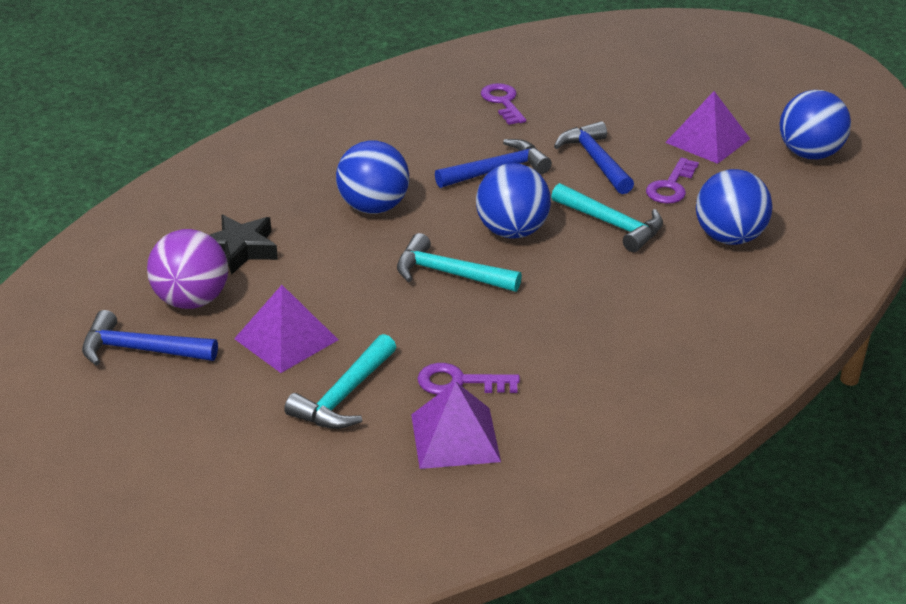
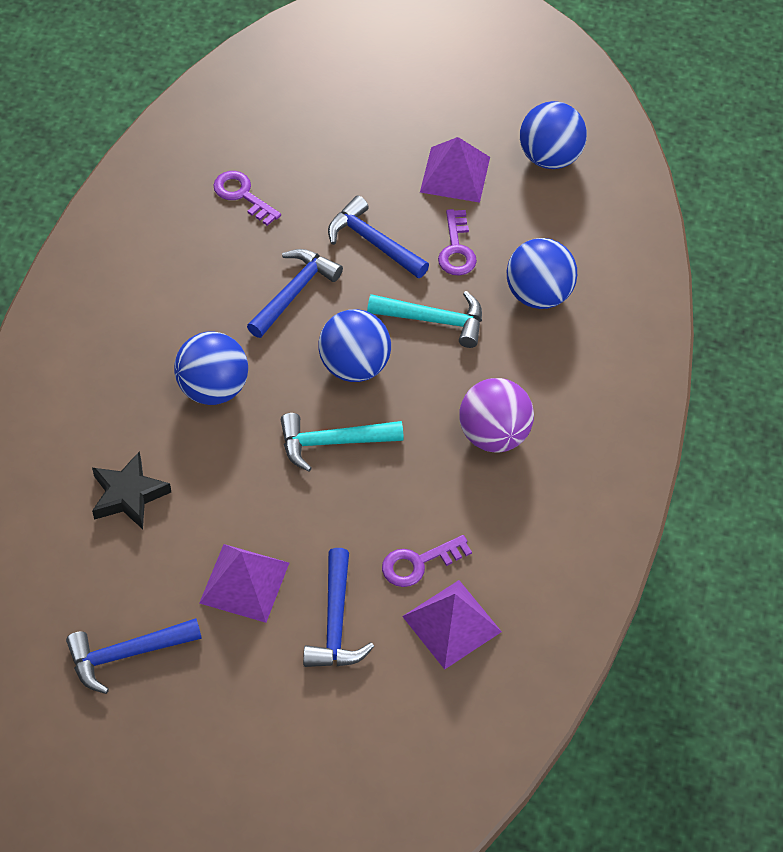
camera: 30 degrees left, 20 degrees up
(192, 300) = (129, 576): purple ball -> purple ball (494, 435)
(344, 396) = (335, 623): turquoise hammer -> blue hammer

